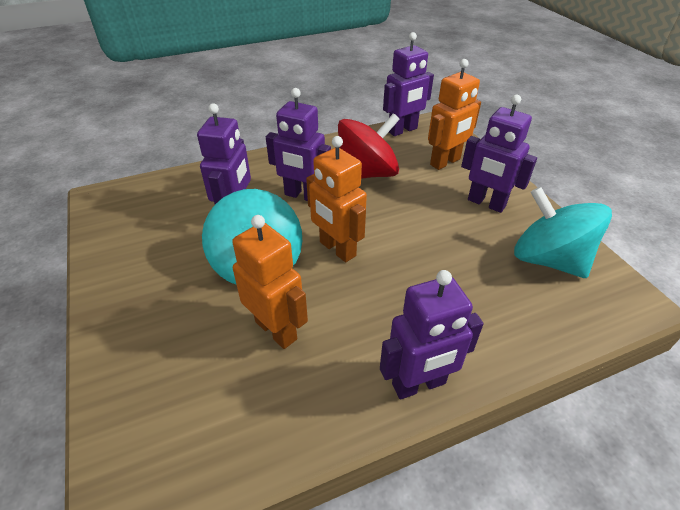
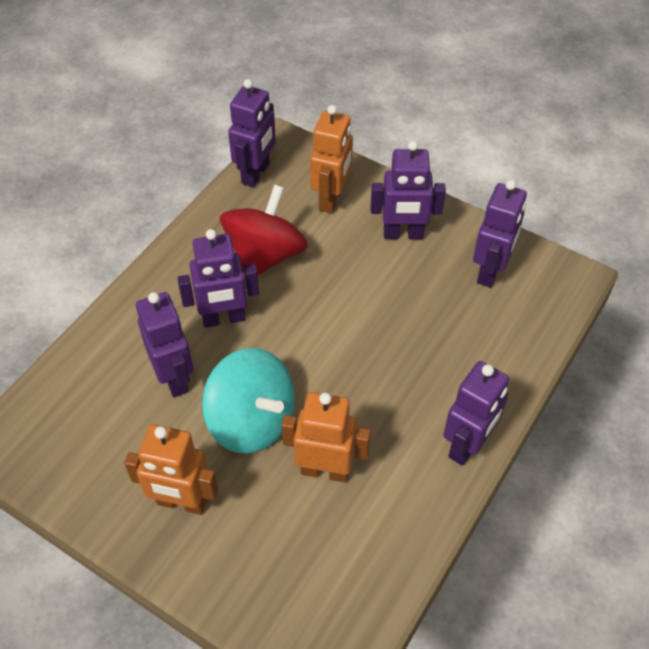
camera: 35 degrees left, 10 degrees up
(337, 249) = (309, 361): orange robot -> orange robot (182, 503)
(548, 259) = (490, 271): turquoise spinning top -> purple robot

